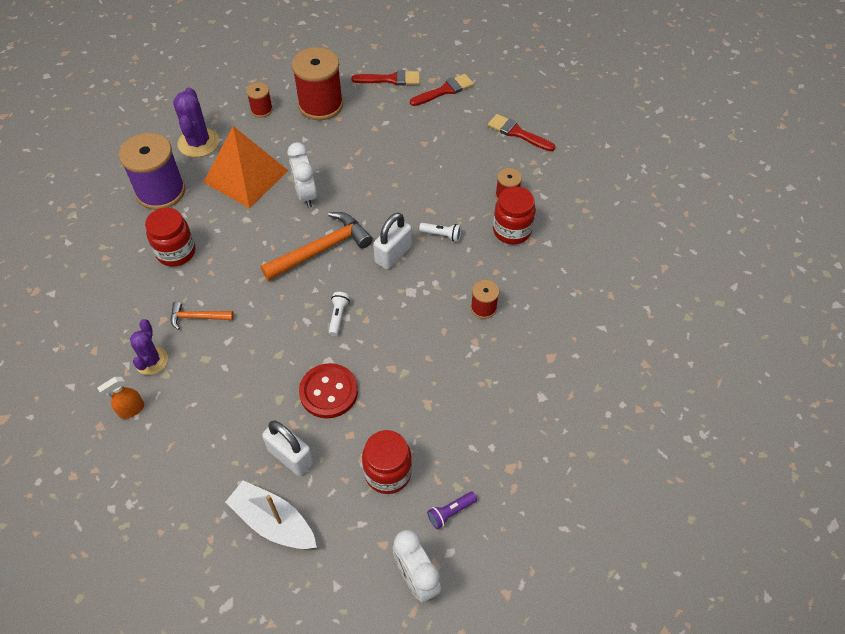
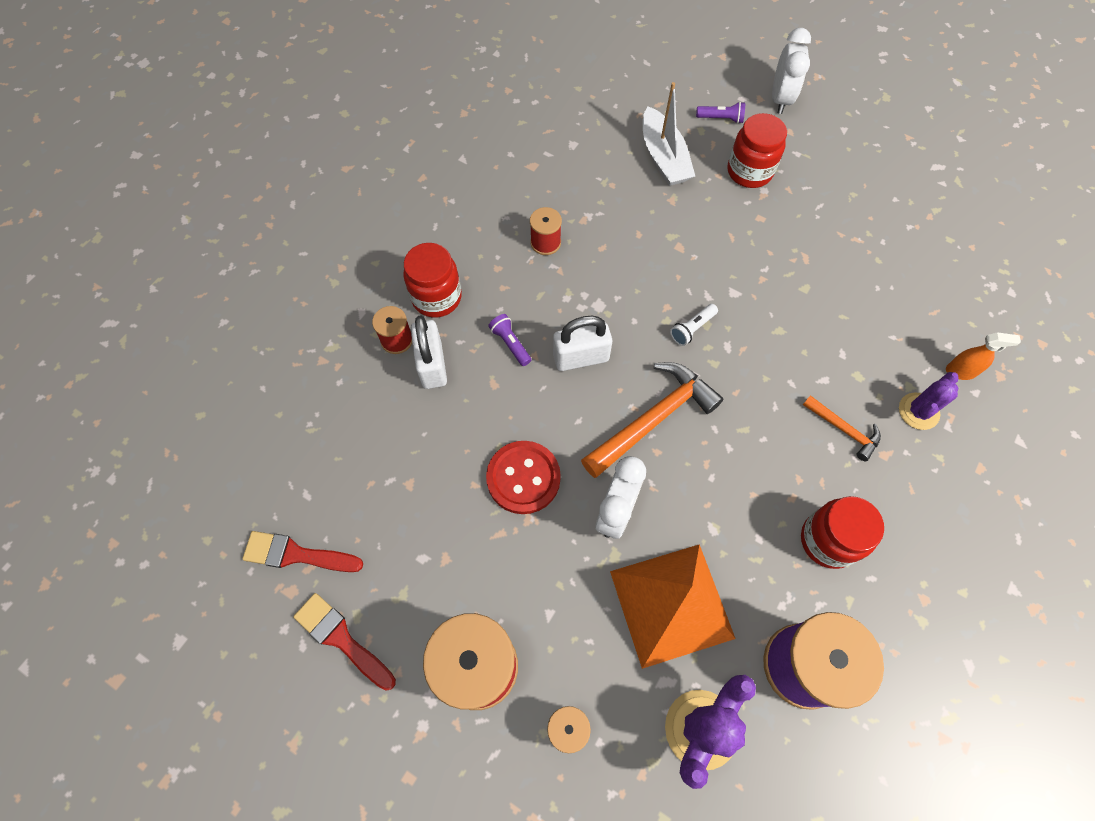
camera: 140 degrees left, 10 degrees up
(273, 522) = (869, 196): white boat -> white boat (663, 157)
(290, 456) = (824, 233): white padlock -> white padlock (432, 365)
(321, 249) = (653, 419): orange hammer -> orange hammer turned 135 degrees clockwise
(328, 392) = (754, 264): red button -> red button (523, 478)
(442, 235) = (510, 343): white flashlight -> purple flashlight
(517, 133) = (291, 412): red brush -> none

